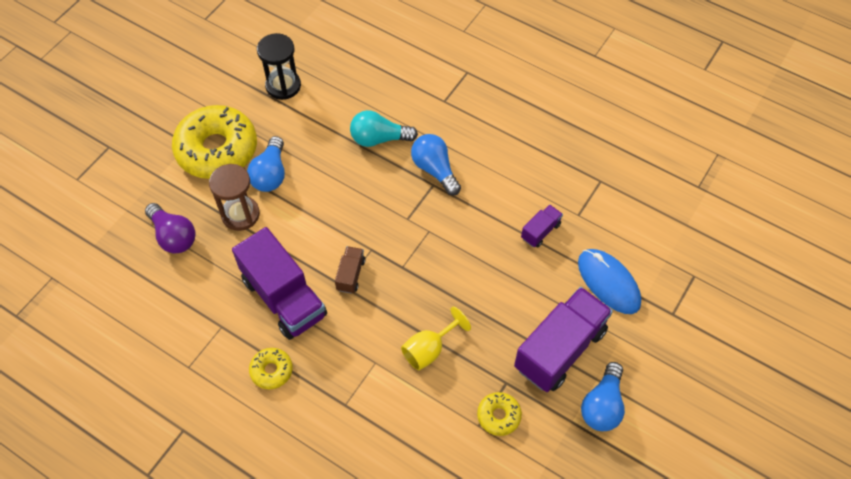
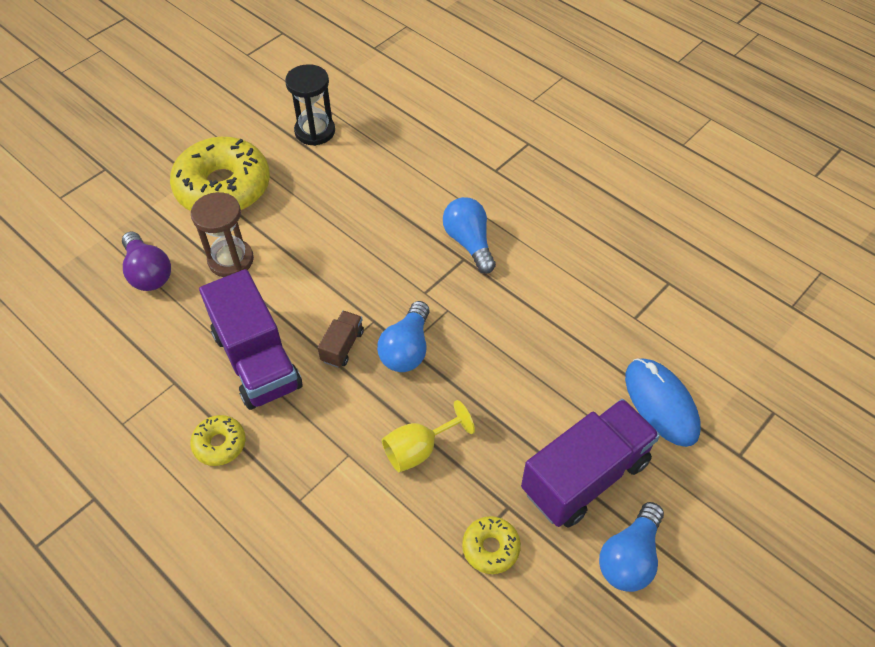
camera: 10 degrees right, 5 degrees down
(270, 174) = (276, 221): blue light bulb -> blue light bulb (407, 349)
(379, 139) = (411, 200): turquoise light bulb -> none
(540, 231) = (584, 330): purple truck -> none

